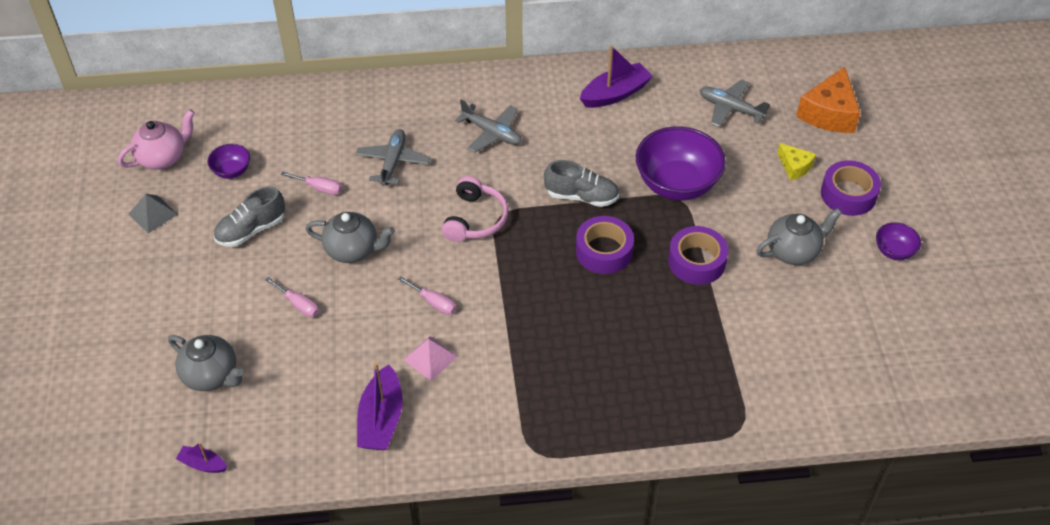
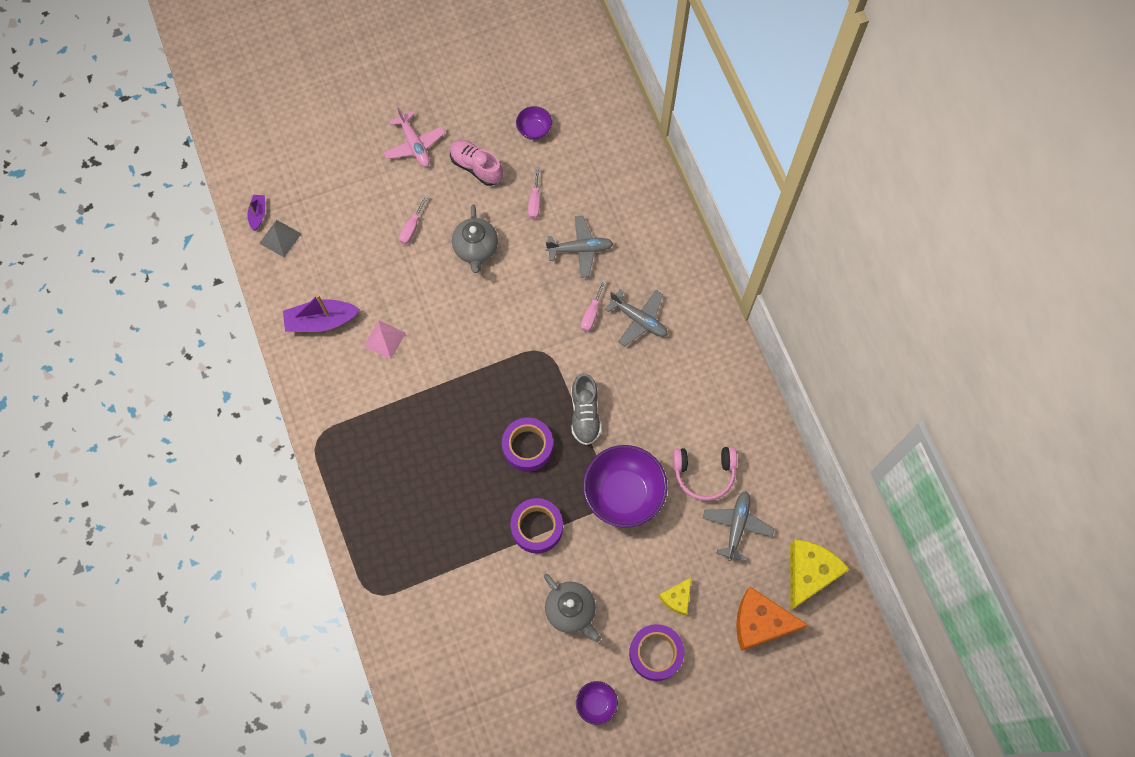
camera: 75 degrees right, 20 degrees up
(153, 214) = (473, 91): grey pyramid -> grey pyramid (280, 238)
(163, 158) = (533, 74): pink teapot -> none
(192, 282) = (414, 145): none -> pink plane
(211, 375) = (333, 191): grey teapot -> none
(251, 230) = (476, 167): grey shoe -> pink shoe
(434, 303) = (438, 326): pink screwdriver -> pink screwdriver (591, 313)
(475, 219) = (535, 333): pink headphones -> pink headphones (704, 473)
(491, 133) = (639, 319): grey plane -> grey plane turned 75 degrees counterclockwise
(615, 94) = (723, 415): purple boat -> none
(787, 70) = (809, 573): none -> yellow cheese

